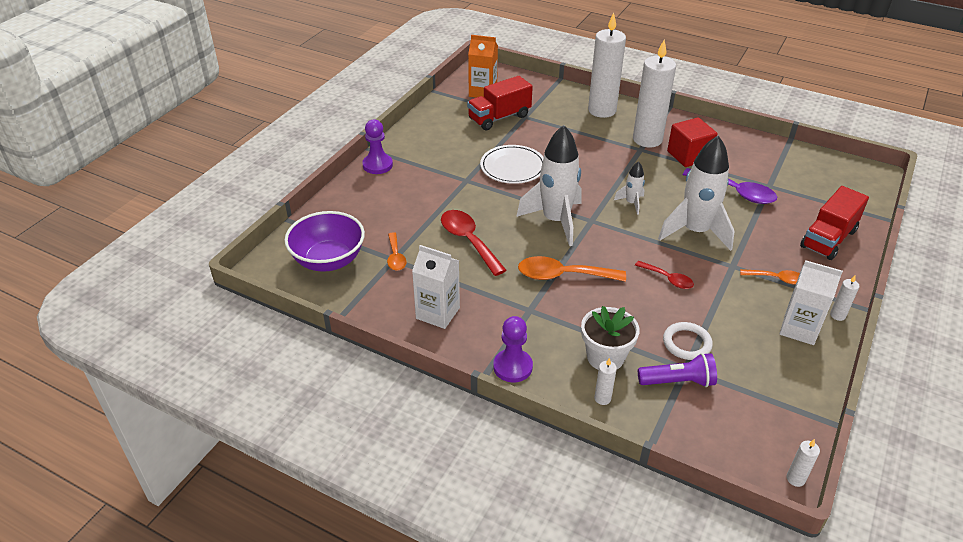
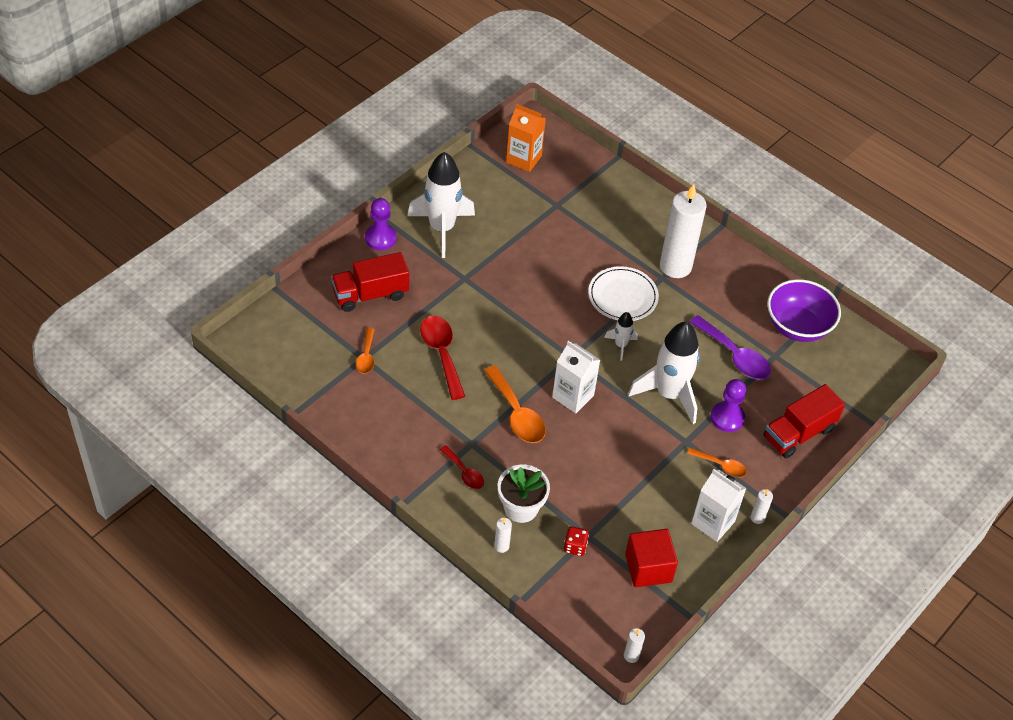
camera: 10 degrees right, 10 degrees up
(328, 260) = (302, 345): purple bowl -> purple bowl (797, 326)
(438, 313) = (386, 427): white carton -> white carton (573, 396)
(499, 117) = (528, 200): red truck -> red truck (370, 294)
(512, 367) = (435, 497): purple pawn -> purple pawn (727, 418)
(513, 167) = (518, 271): white plate -> white plate (622, 296)
(555, 221) = (535, 349): white rocket -> white rocket (441, 228)
(562, 275) = (517, 414): orange spoon -> orange spoon turned 135 degrees counterclockwise
(602, 110) = (644, 214): white candle -> none
(668, 279) = (616, 441): red spoon -> red spoon (464, 472)
(678, 381) = (575, 547): purple flashlight -> red dice
(687, 343) = (601, 512): white ring -> none
(689, 155) = (709, 298): red cube -> red cube (648, 568)

